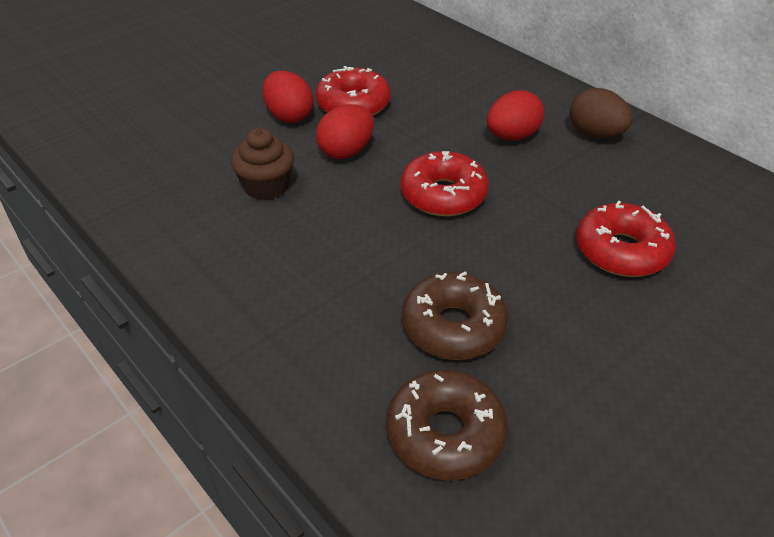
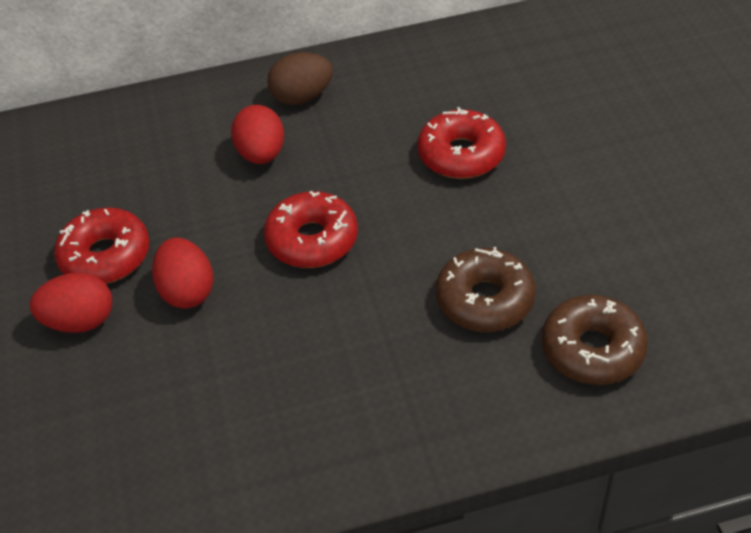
camera: 60 degrees left, 5 degrees up
(266, 186) = (197, 380): brown cupcake -> none

